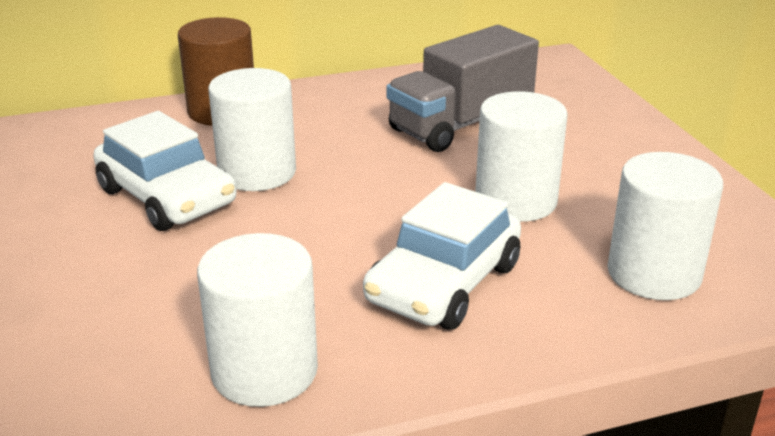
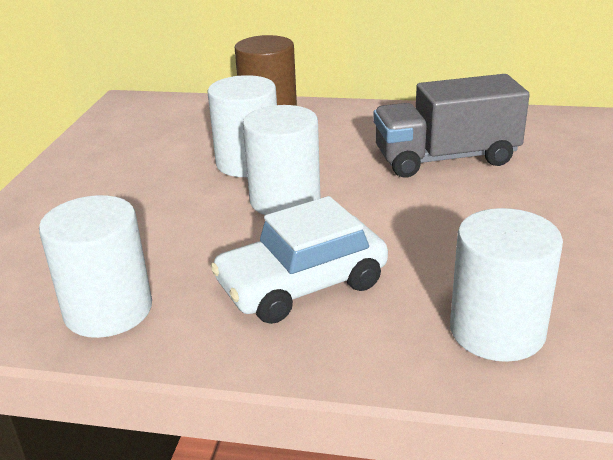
camera: 30 degrees right, 0 degrees up
(167, 197) = (170, 167): white car -> none
(515, 201) = (430, 233): white cylinder -> white cylinder (285, 200)

